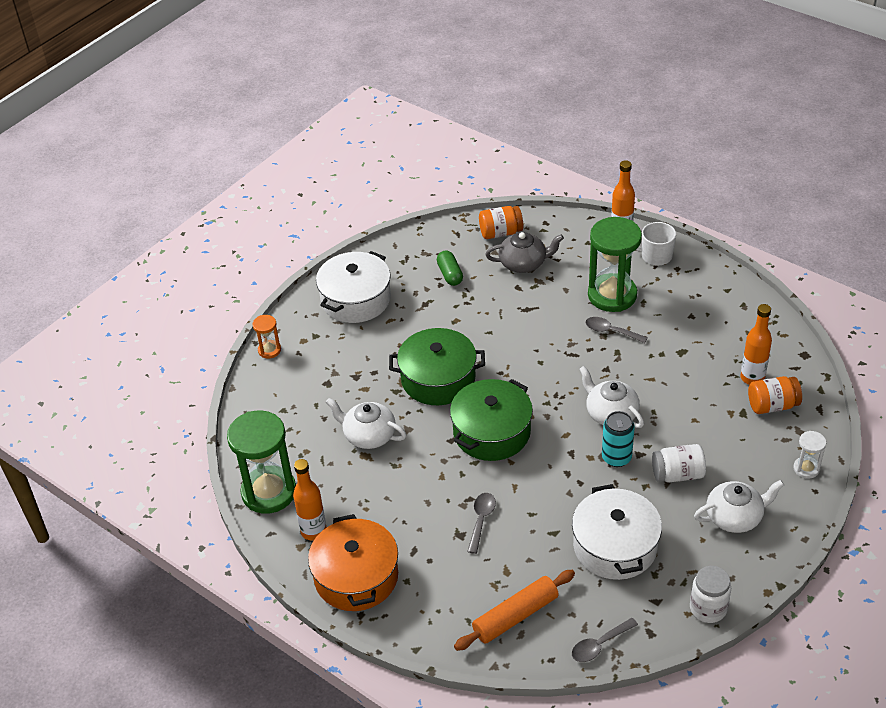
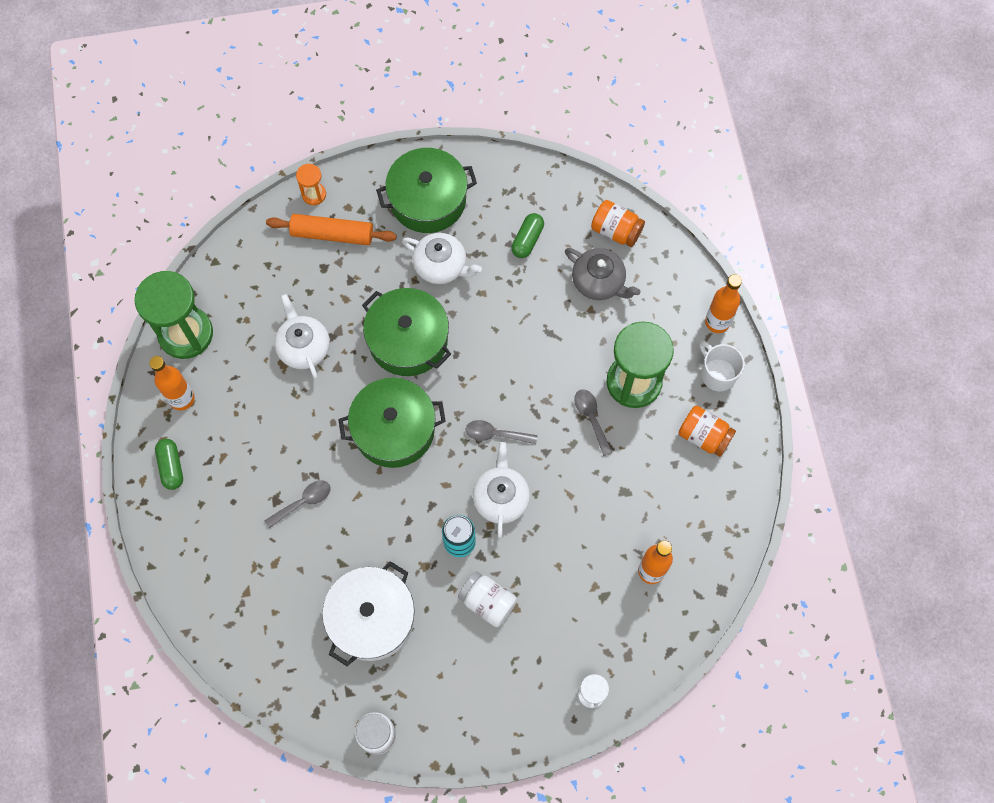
camera: 40 degrees right, 25 degrees up
(355, 299) = (428, 200): white pot -> green pot
(356, 577) = (171, 467): orange pot -> green capsule
(515, 616) = (241, 607): orange rolling pin -> orange rolling pin (332, 234)
(599, 645) = (271, 687): grey spoon -> grey spoon (495, 434)
(735, 517) = (486, 681): white teapot -> white teapot (441, 266)
(772, 405) = (635, 612): orange jar -> orange jar (704, 436)

